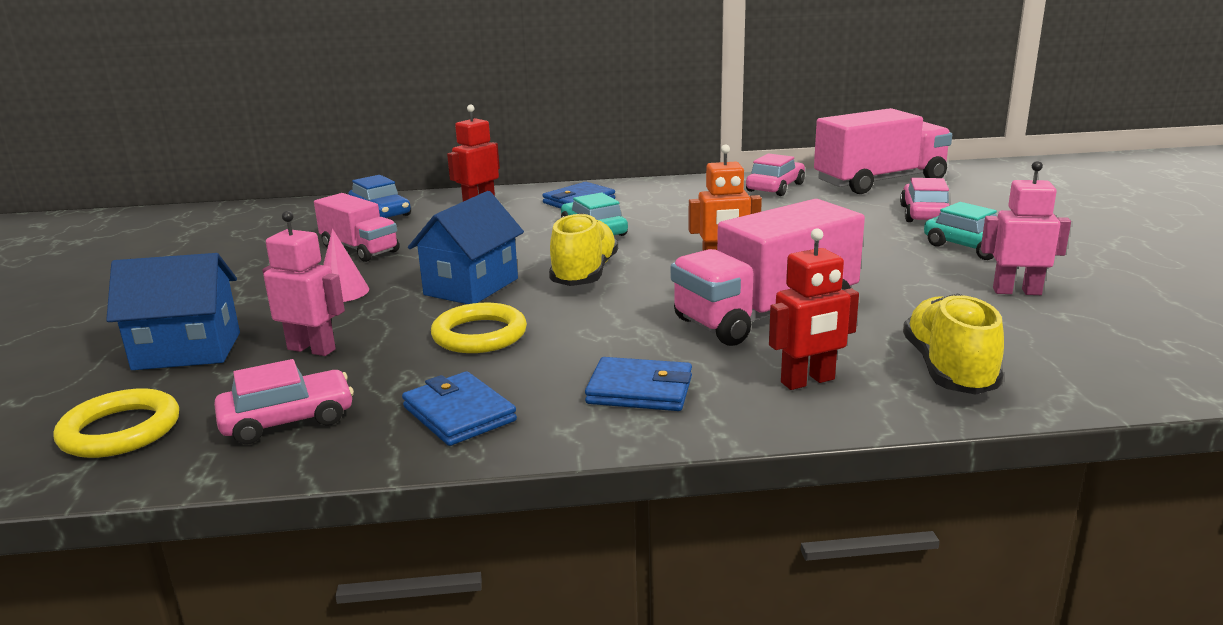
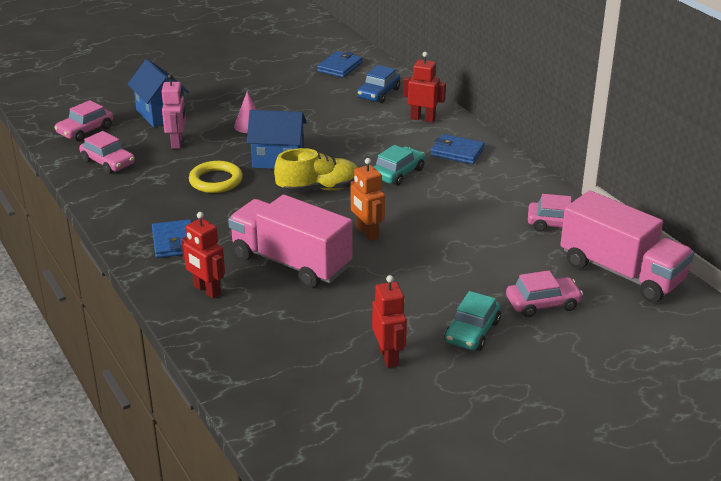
camera: 65 degrees right, 10 degrees up
(120, 430) = (85, 130): yellow ring -> pink car
(359, 249) = (313, 108): pink truck -> none
(459, 414) = (130, 200): blue wallet -> blue wallet (340, 67)
(948, 370) = (243, 336): yellow shoe -> none
(1016, 291) = (389, 357): pink robot -> red robot

